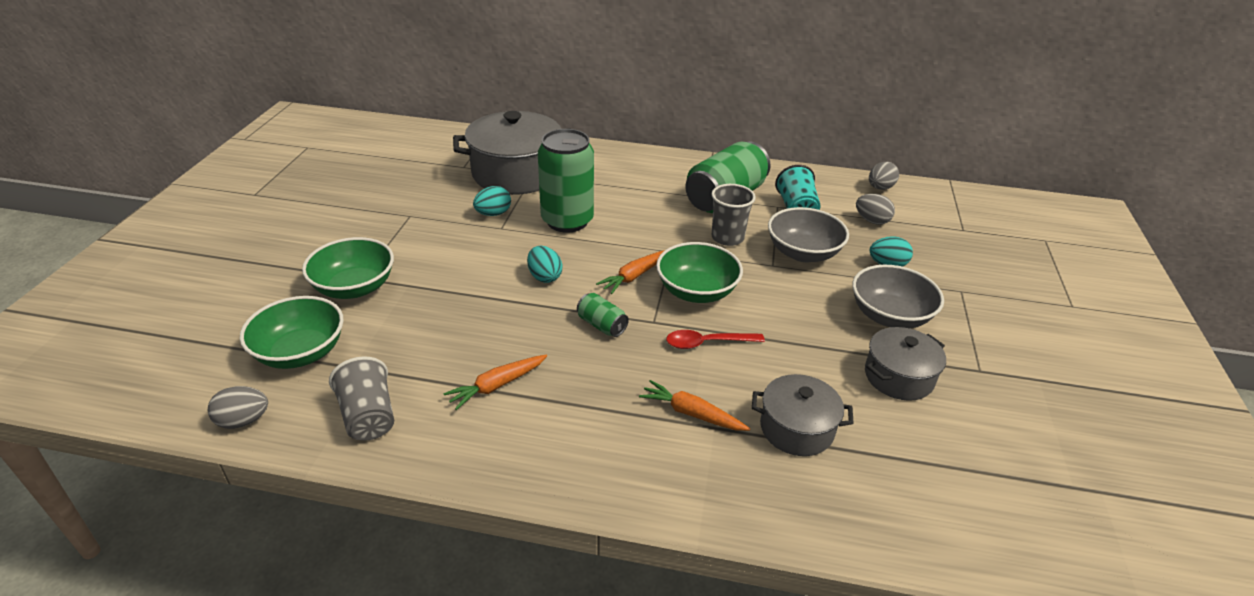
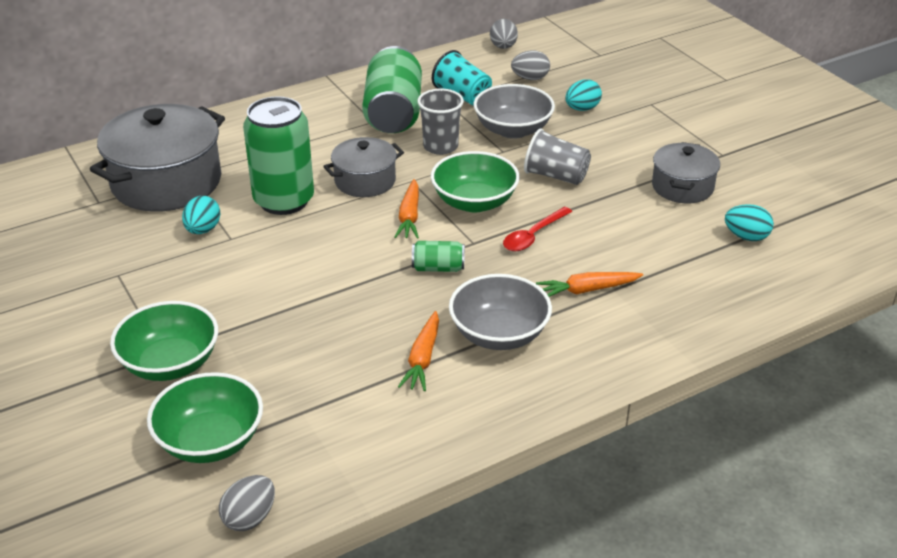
camera: 40 degrees left, 0 degrees up
(369, 417) = (355, 444): grey cup -> grey cup (556, 176)
(544, 277) = (335, 257): turquoise egg -> turquoise egg (746, 237)
(796, 429) = (664, 258): grey pot -> grey pot (365, 181)
(889, 316) = (628, 147): grey bowl -> grey bowl (499, 334)

